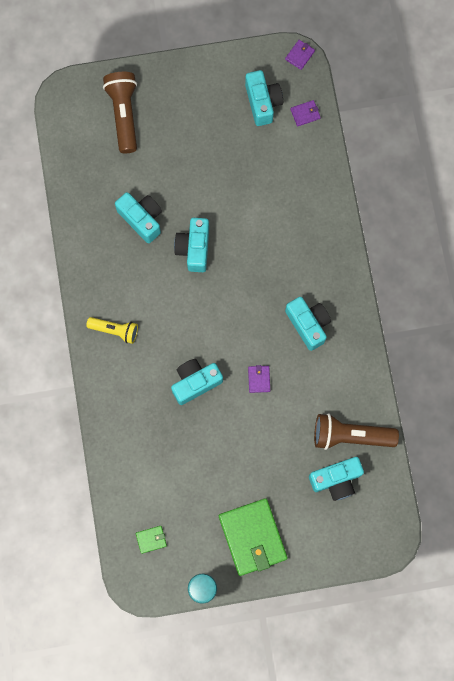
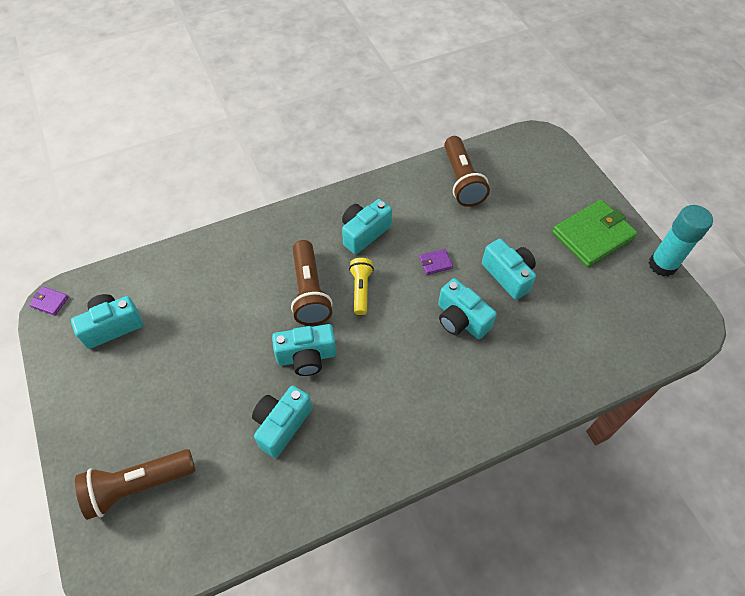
camera: 105 degrees left, 20 degrees down
(115, 330) = (430, 419): yellow flashlight -> yellow flashlight (361, 289)
(151, 539) = (643, 322): green wallet -> none
(256, 263) = (309, 292): none -> brown flashlight
(305, 114) = (124, 282): purple wallet -> none
(336, 480) = (507, 183): turquoise camera -> turquoise camera (508, 275)

